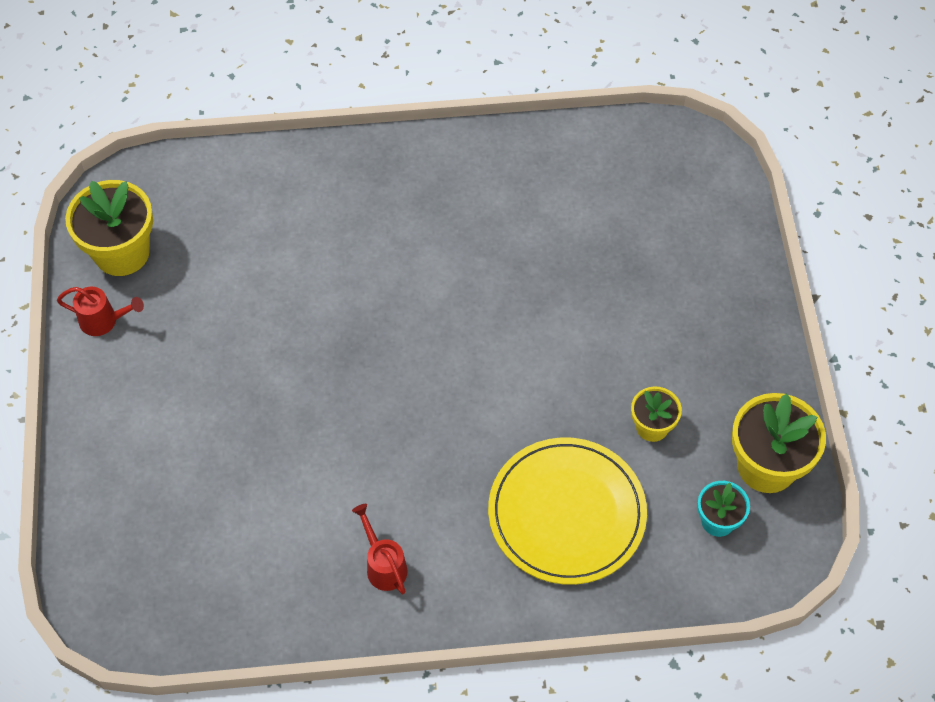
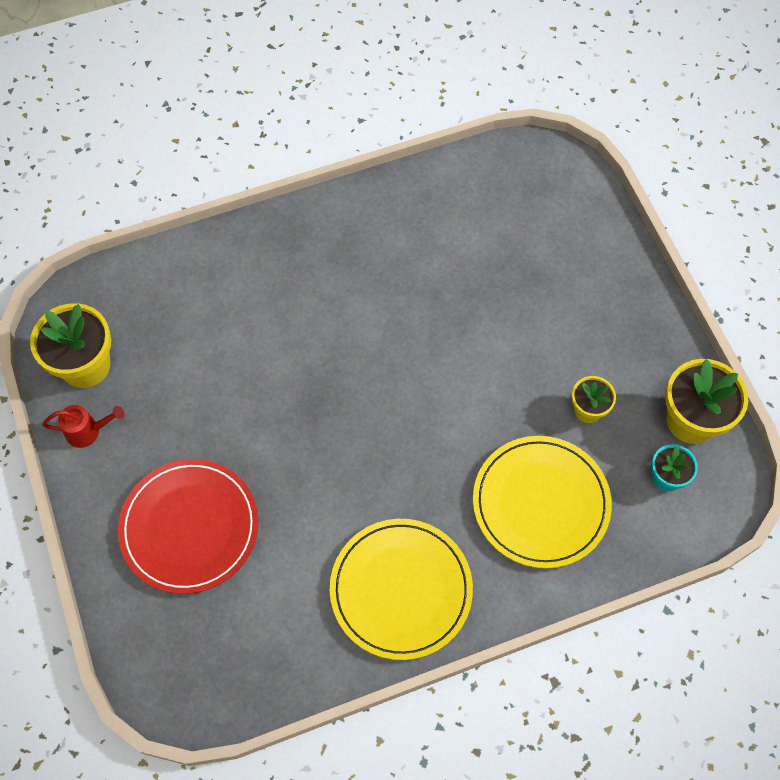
camera: 15 degrees left, 5 degrees up
(179, 445) = (189, 527): none -> red plate
(384, 565) = (401, 589): red watering can -> yellow plate

